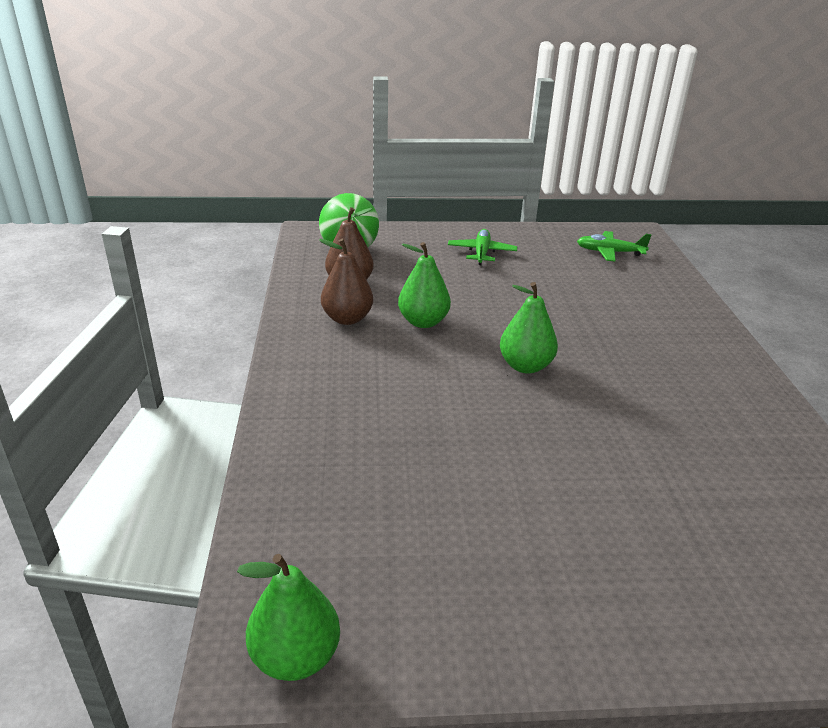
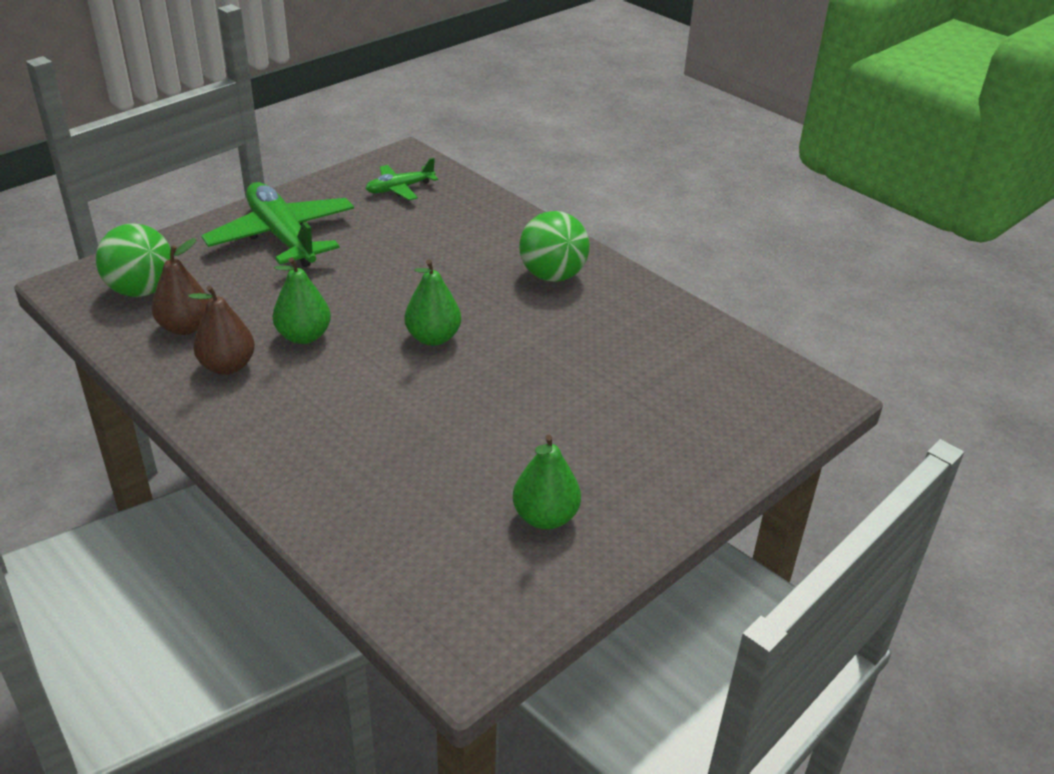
camera: 40 degrees left, 5 degrees up
(295, 656) = (489, 637): green pear -> green pear (545, 517)
(481, 253) = (282, 237): green plane -> green plane, size x1.93
(690, 363) = (552, 275): none -> green ball

